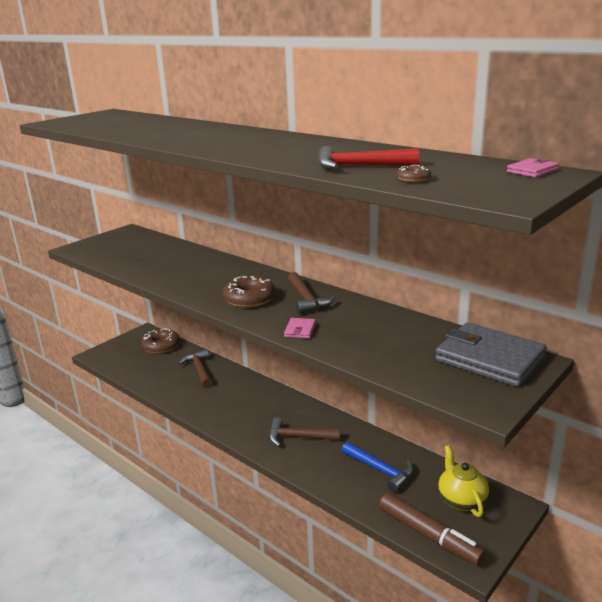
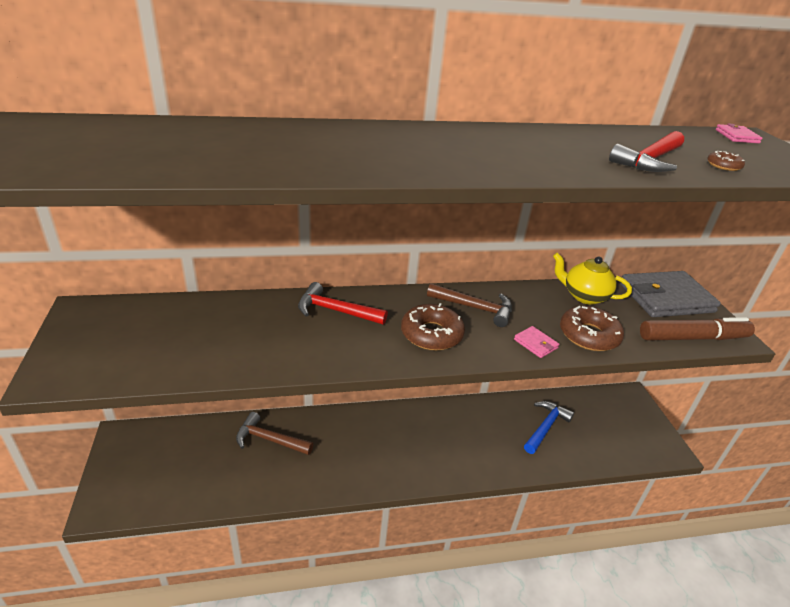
camera: 55 degrees left, 10 degrees up
(161, 346) = (175, 440): brown donut -> brown donut (589, 335)
(225, 269) = (336, 311): none -> red hammer
(298, 437) = (460, 443): brown hammer -> none
(380, 470) = (545, 427): blue hammer -> blue hammer turned 45 degrees counterclockwise
(429, 536) = (634, 453): brown marker -> brown marker (693, 338)
(461, 500) = (609, 413): yellow teapot -> yellow teapot (584, 296)

